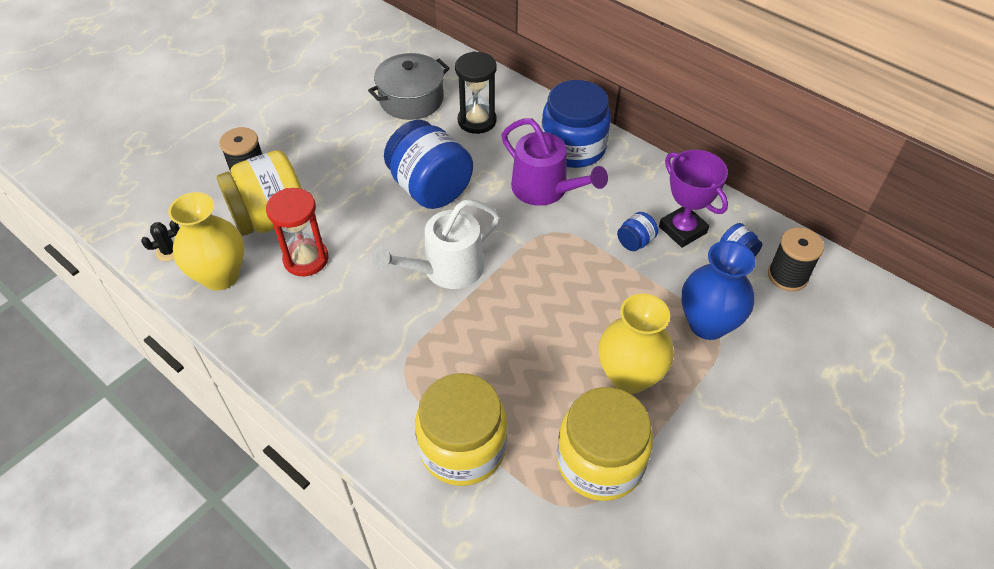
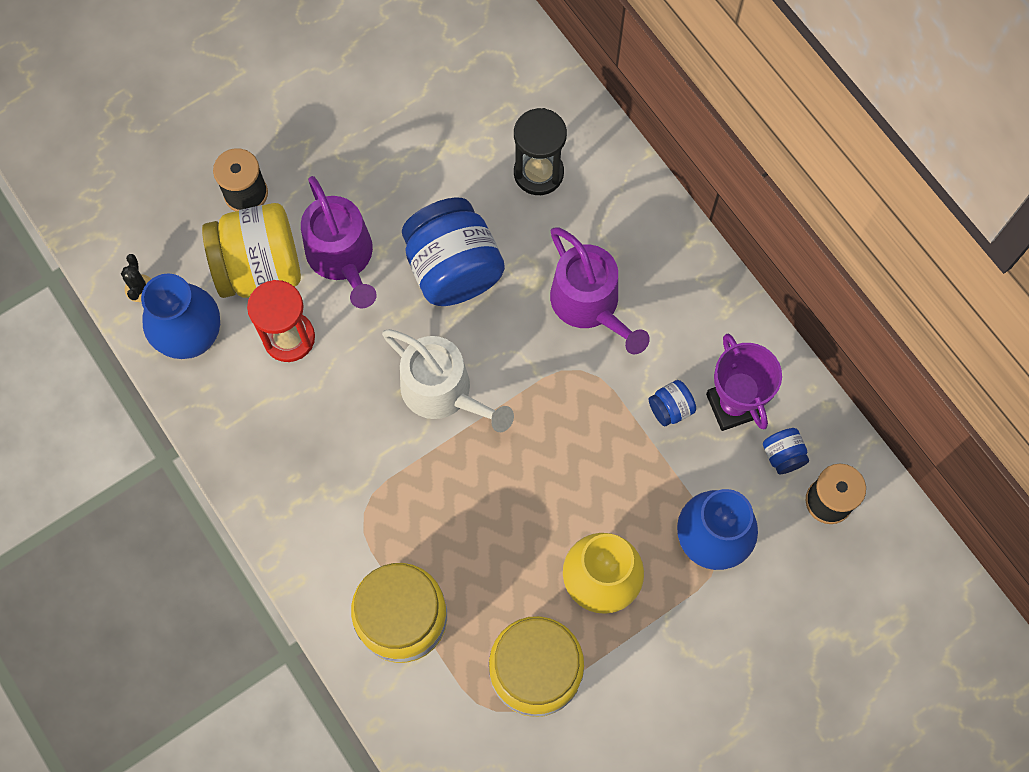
camera: 15 degrees right, 20 degrees up
(169, 251) = (139, 288): black cactus -> black cactus turned 75 degrees counterclockwise
(220, 276) = (192, 337): yellow vase -> blue vase
(338, 198) = (342, 257): none -> purple watering can
(411, 99) = (465, 116): grey pot -> none
(447, 269) = (443, 392): white watering can -> white watering can turned 120 degrees counterclockwise
(573, 147) = (645, 247): blue jar -> none

